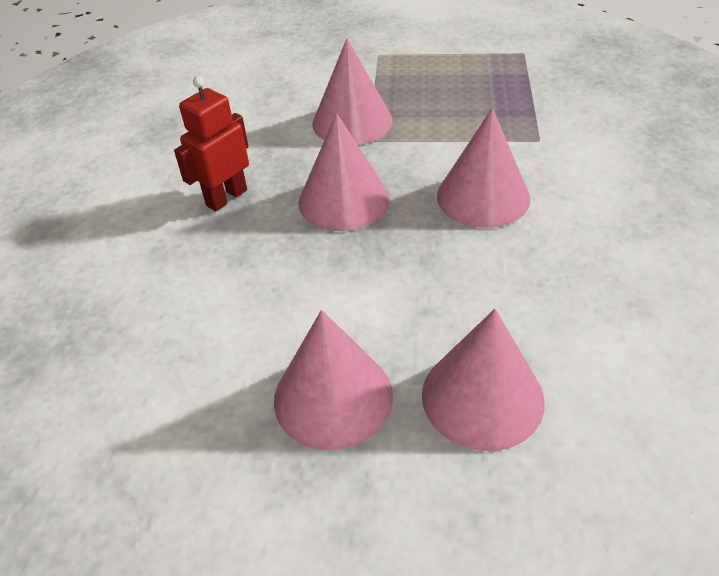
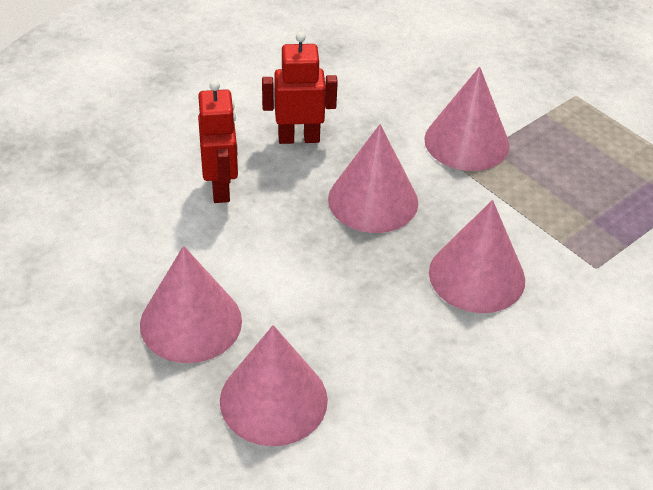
camera: 40 degrees right, 0 degrees up
(212, 276) = (221, 188): none -> red robot

